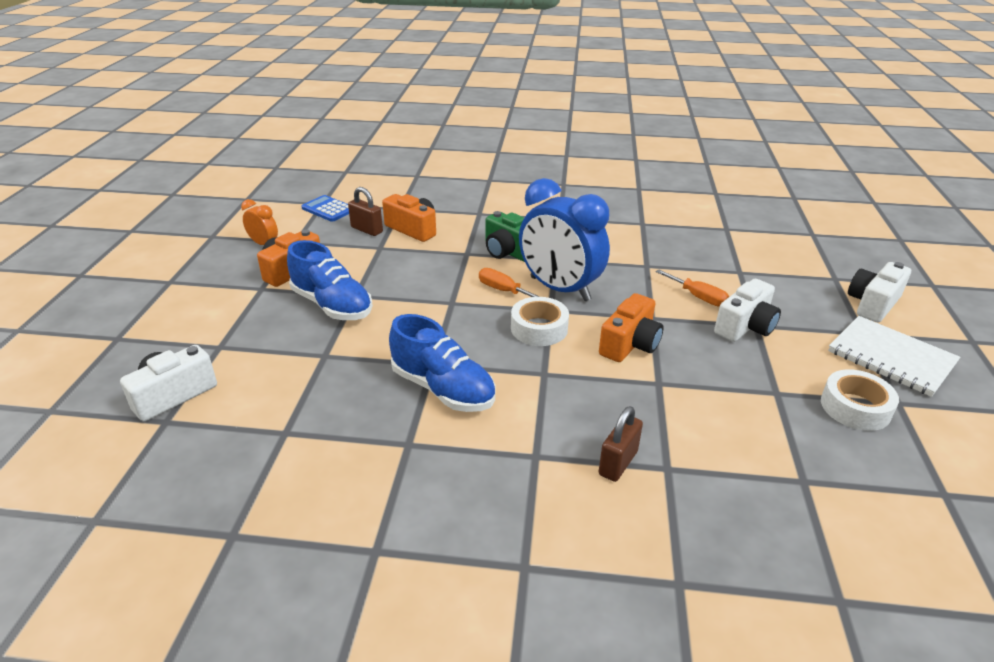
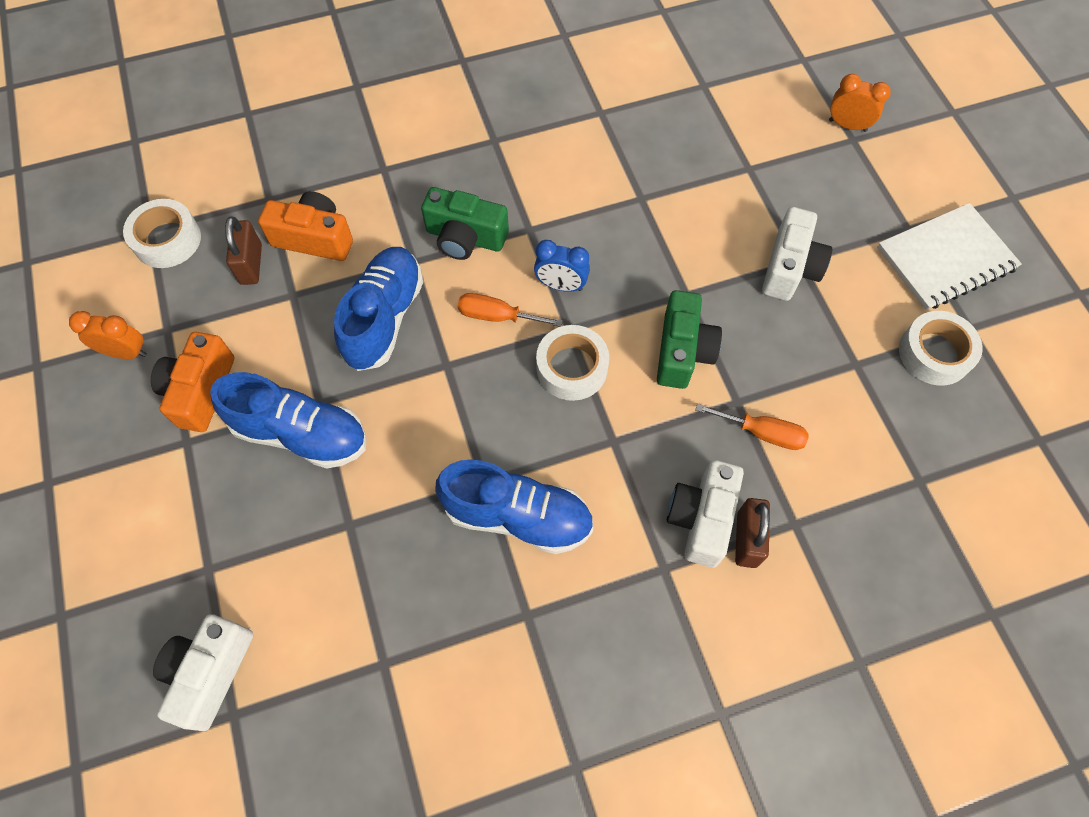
camera: 25 degrees left, 30 degrees up
(328, 209) = (167, 240): blue calculator -> white tape
(367, 230) = (251, 264): brown padlock -> brown padlock turned 75 degrees clockwise
(428, 271) = (384, 318): none -> blue shoe
(559, 289) = (561, 285): blue clock -> blue clock, size x0.46
(630, 344) = (682, 351): orange camera -> green camera
(698, 297) = (721, 235): orange screwdriver -> orange screwdriver (762, 433)
(833, 271) = (847, 125): none -> orange clock
(872, 304) = (904, 172): white camera -> white camera (701, 518)
(891, 357) = (945, 258): white notebook -> white notebook turned 45 degrees counterclockwise

